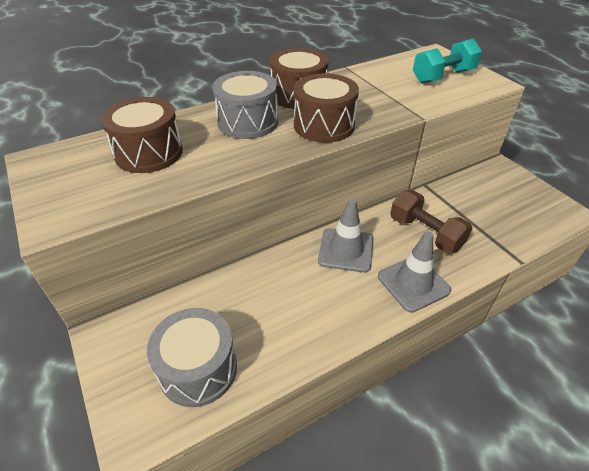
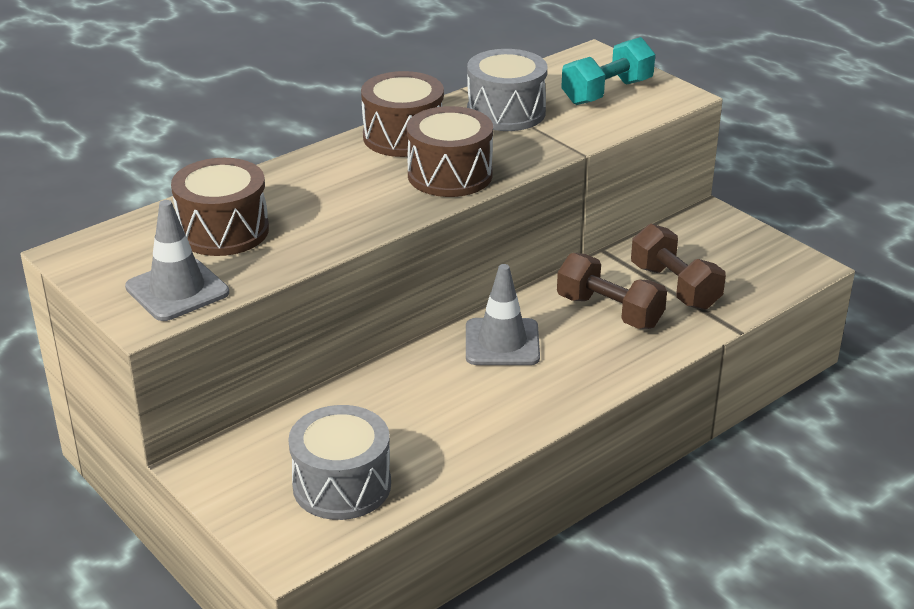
camera: 10 degrees left, 10 degrees down
(248, 122) = (343, 180): grey drum -> grey drum (506, 112)
(413, 283) = (598, 370): grey traffic cone -> grey traffic cone (177, 290)
(473, 219) = (674, 287): none -> brown dumbbell

